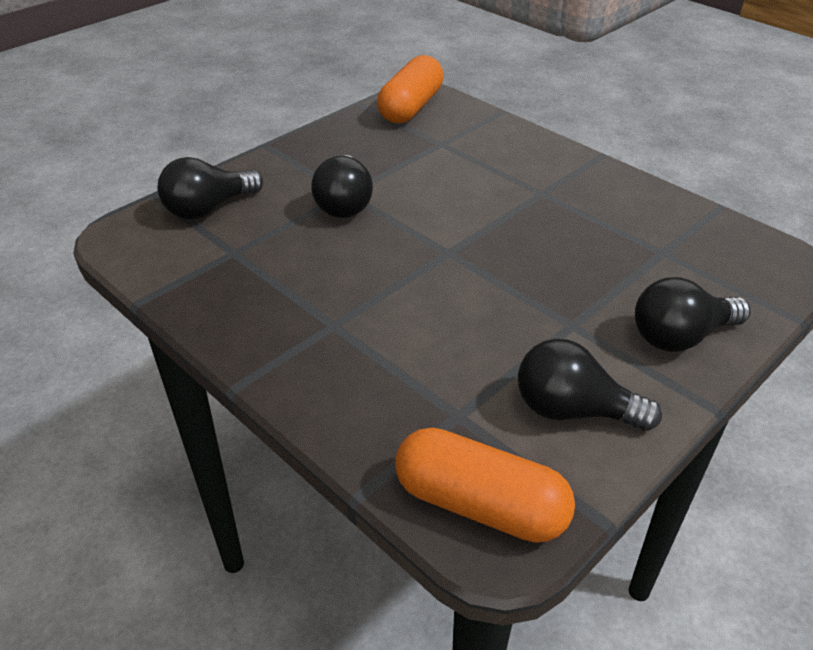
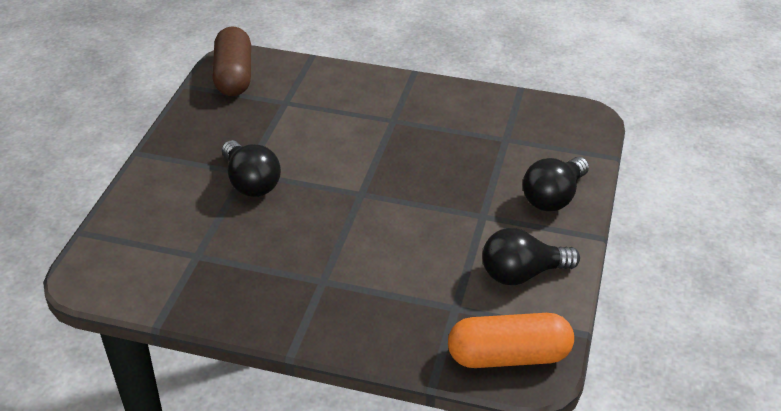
camera: 30 degrees left, 0 degrees up
(208, 209) = (142, 227): black light bulb -> none
(411, 107) = (234, 76): orange capsule -> brown capsule

